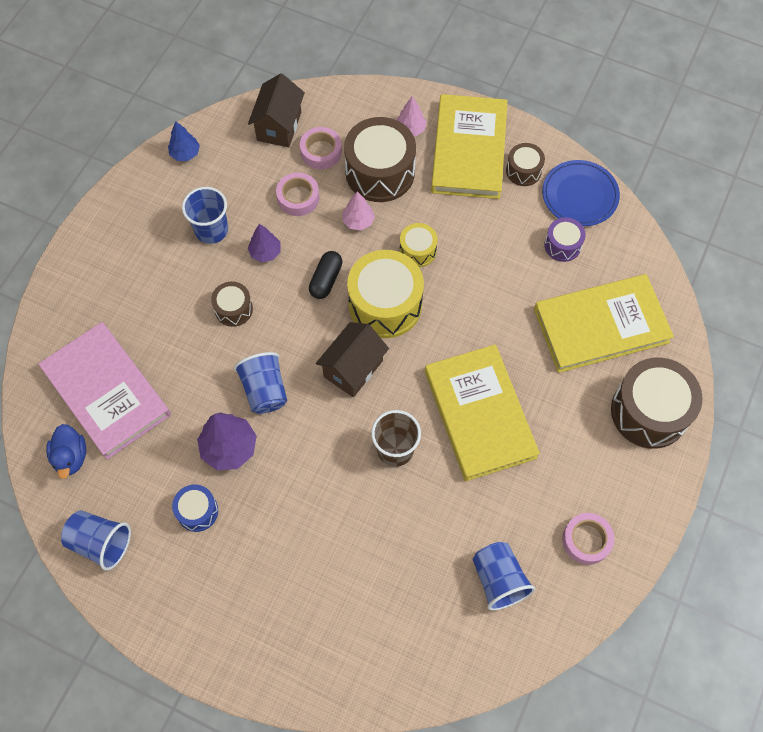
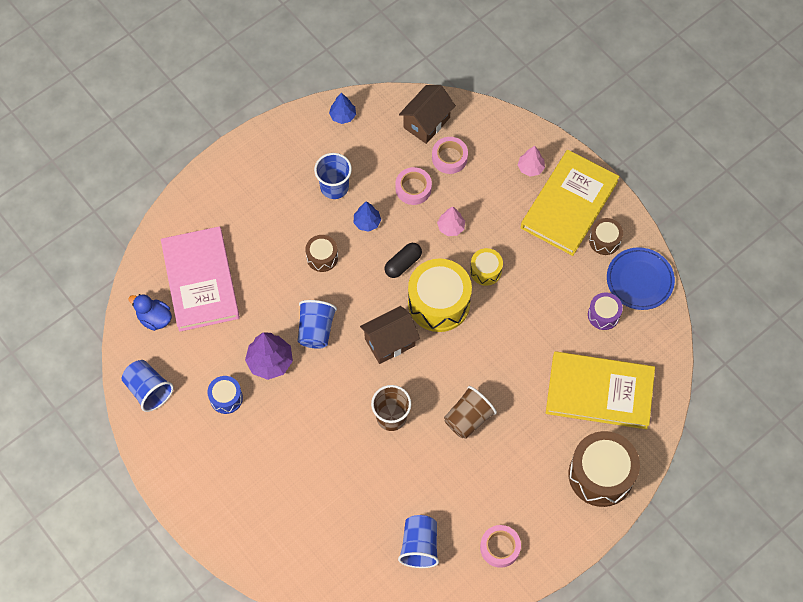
camera: 25 degrees right, 0 degrees up
(71, 457) = (154, 318): blue duck -> blue duck turned 105 degrees clockwise
(265, 252) = (367, 222): purple tree -> blue tree
(380, 172) = (488, 194): brown drum -> none
(479, 414) = (468, 419): yellow book -> brown cup

